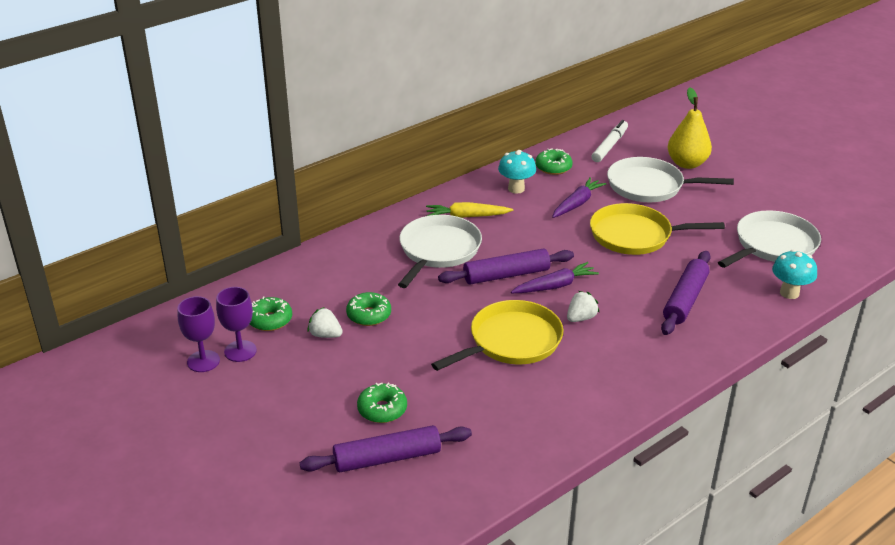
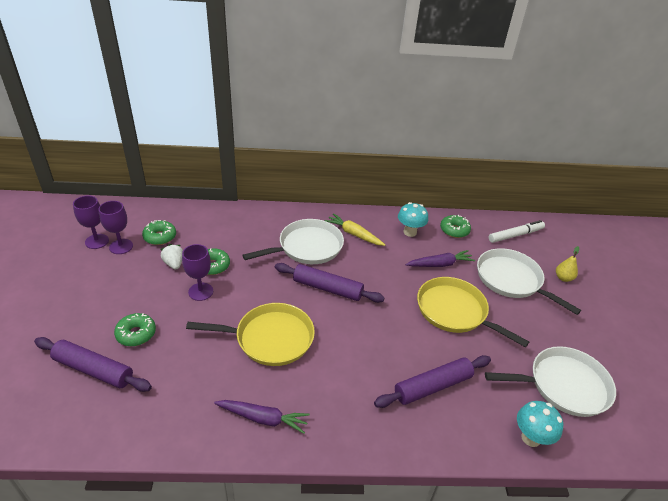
camera: 35 degrees right, 5 degrees up
(391, 342) = (200, 291): none -> purple goblet
(554, 286) = (349, 315): purple carrot -> purple carrot (263, 418)
(581, 318) = (337, 351): white strawberry -> none
(687, 164) = (563, 278): yellow pear -> yellow pear, size x0.53

